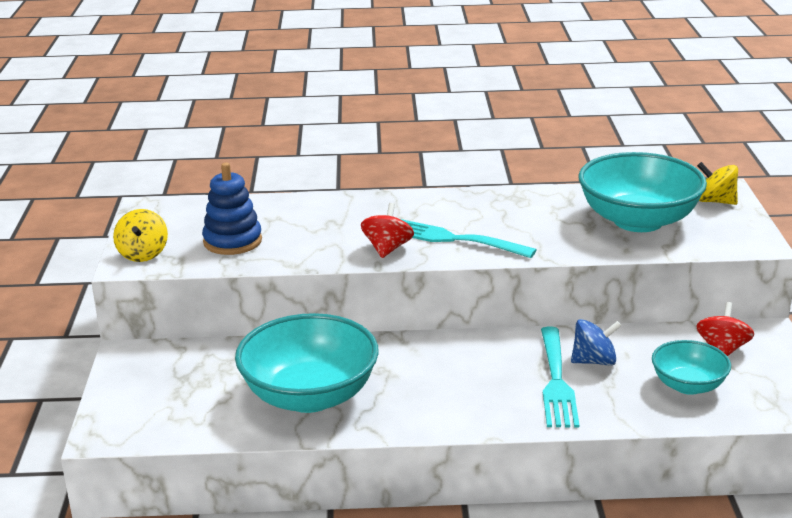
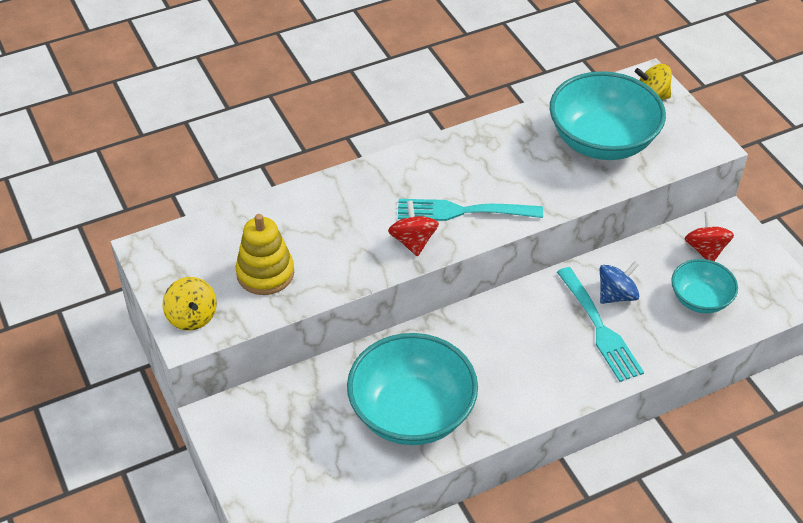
camera: 25 degrees left, 20 degrees up
(232, 241) = (265, 273): blue stacking toy -> yellow stacking toy

